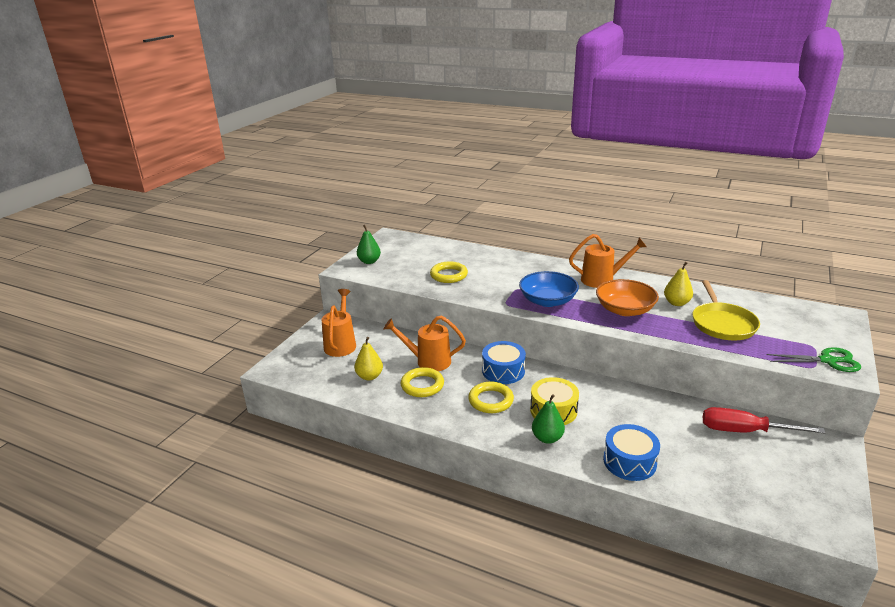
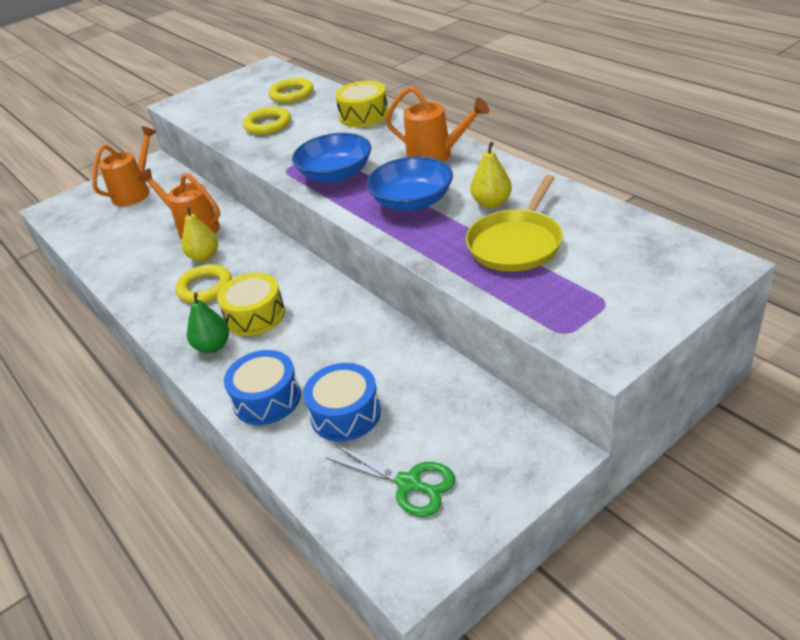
camera: 30 degrees right, 10 degrees up
(369, 261) = (208, 97): green pear -> none
(369, 376) = (123, 234): yellow pear -> yellow pear (204, 257)
(422, 385) = (159, 255): yellow ring -> yellow ring (292, 94)
(503, 371) = (255, 255): blue drum -> blue drum (345, 413)
(516, 260) = (364, 115): none -> yellow drum
(624, 310) = (412, 201): orange bowl -> blue bowl
(744, 431) = (447, 400): red screwdriver -> none
(828, 361) = (599, 328): green scissors -> green scissors (409, 484)

